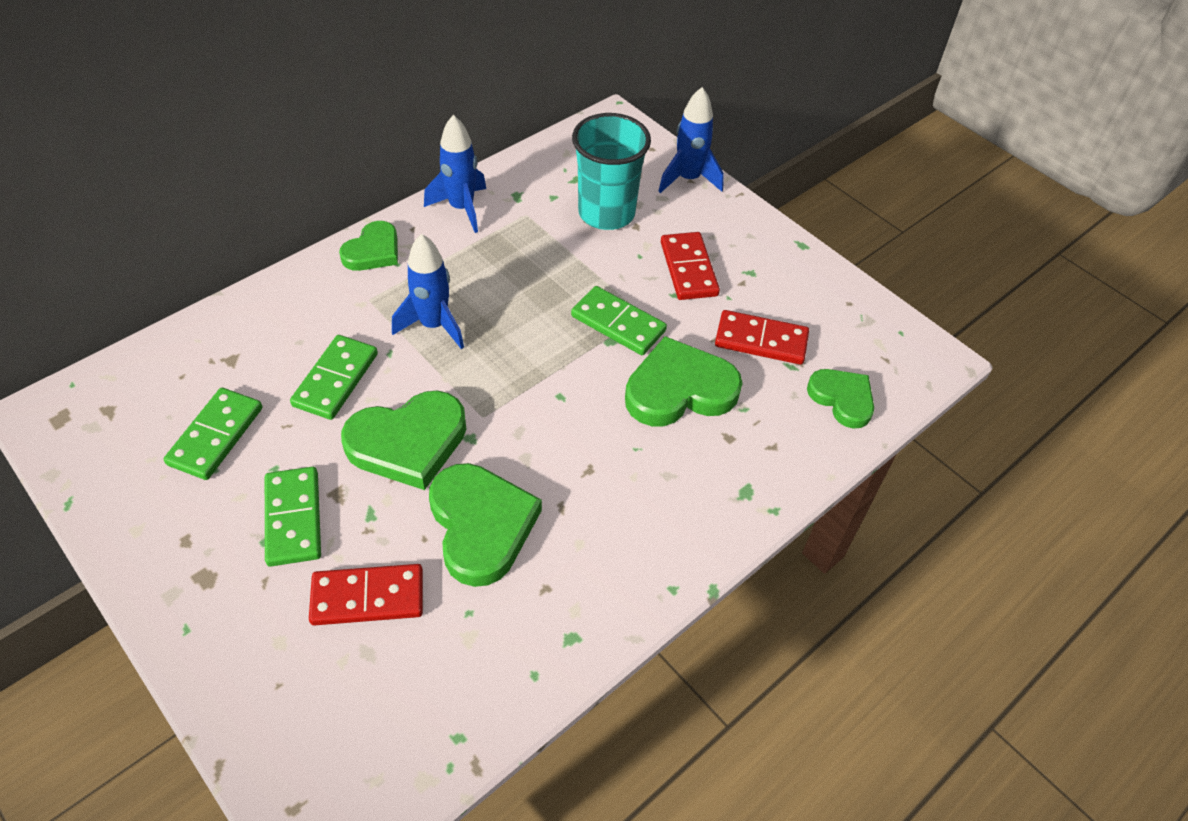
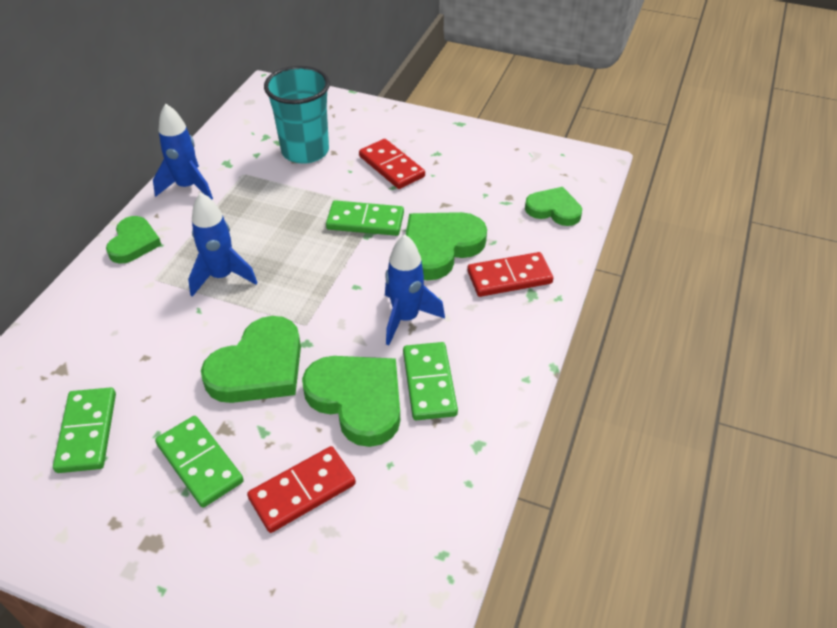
camera: 25 degrees left, 5 degrees down
(336, 380) = (166, 347): green domino -> green domino (429, 383)
(688, 179) = (350, 108): blue rocket -> blue rocket (406, 318)
(761, 340) = (474, 194): red domino -> red domino (509, 277)

